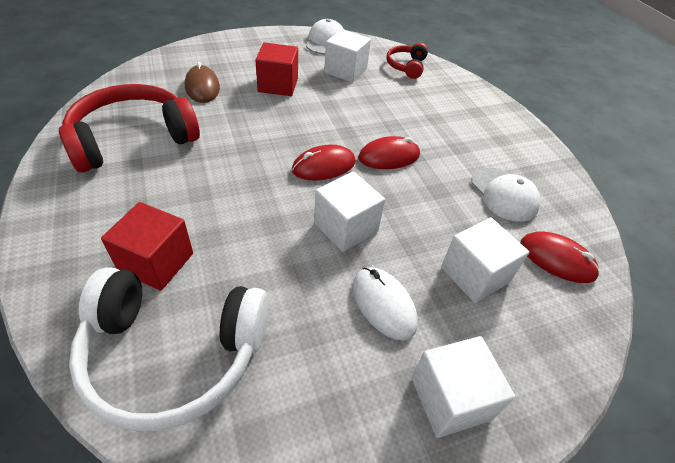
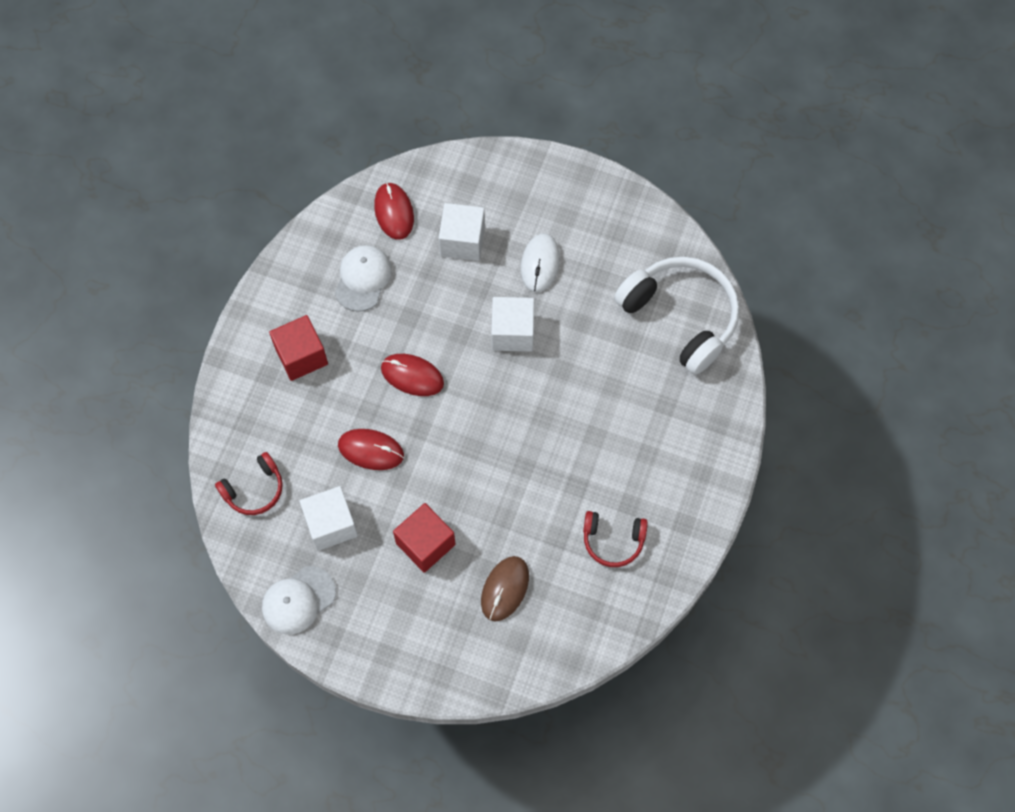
camera: 135 degrees left, 20 degrees up
(133, 139) = (613, 541): red headphones -> red headphones, size x0.51
(156, 262) = (659, 389): red cube -> red cube (301, 356)
(324, 166) = (477, 401): red mouse -> red mouse (371, 450)
(450, 398) = (554, 195): white cube -> none

